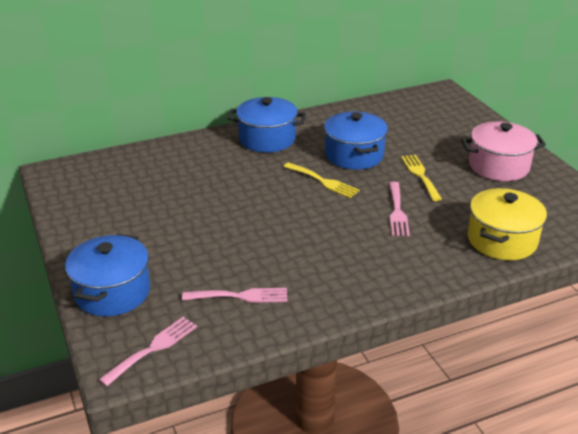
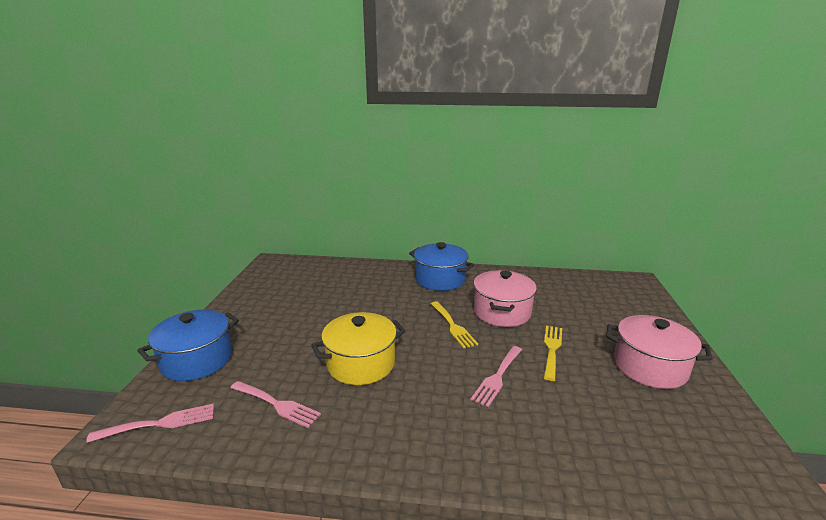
camera: 30 degrees right, 10 degrees down
(354, 155) = (502, 312): blue pot -> pink pot
(502, 240) = (594, 455): yellow pot -> yellow pot (361, 363)

